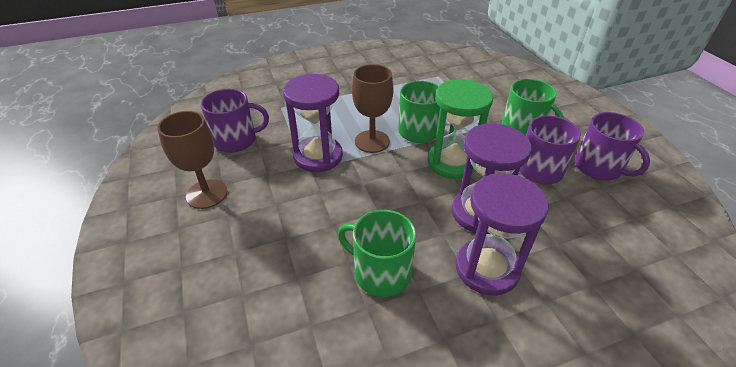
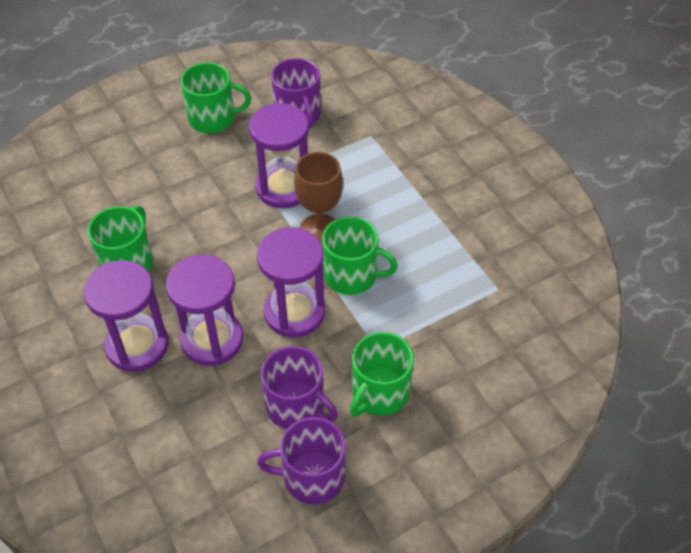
camera: 80 degrees right, 10 degrees up
(207, 194) = (213, 118): brown goblet -> green mug
(452, 162) = (294, 312): green hourglass -> purple hourglass
(599, 167) = (312, 476): purple mug -> purple mug turned 45 degrees clockwise

